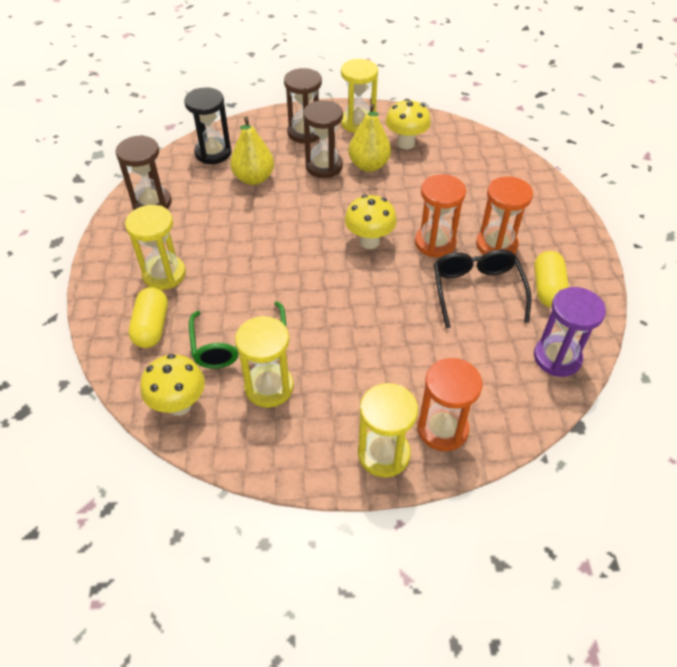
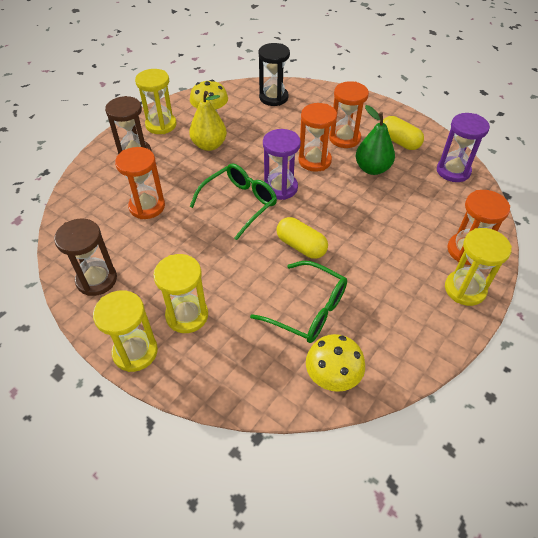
camera: 50 degrees left, 0 degrees up
(152, 327) = (235, 354): yellow capsule -> yellow capsule (301, 246)
(213, 153) = (88, 212): black hourglass -> black hourglass (273, 97)
(254, 178) = (147, 206): yellow pear -> orange hourglass
(269, 387) = (361, 315): yellow hourglass -> yellow hourglass (135, 352)
(319, 228) = (240, 203): none -> green glasses
(324, 166) = (182, 165): brown hourglass -> none
(369, 242) = (280, 188): yellow mushroom -> purple hourglass
(476, 290) = (372, 169): black glasses -> green pear

